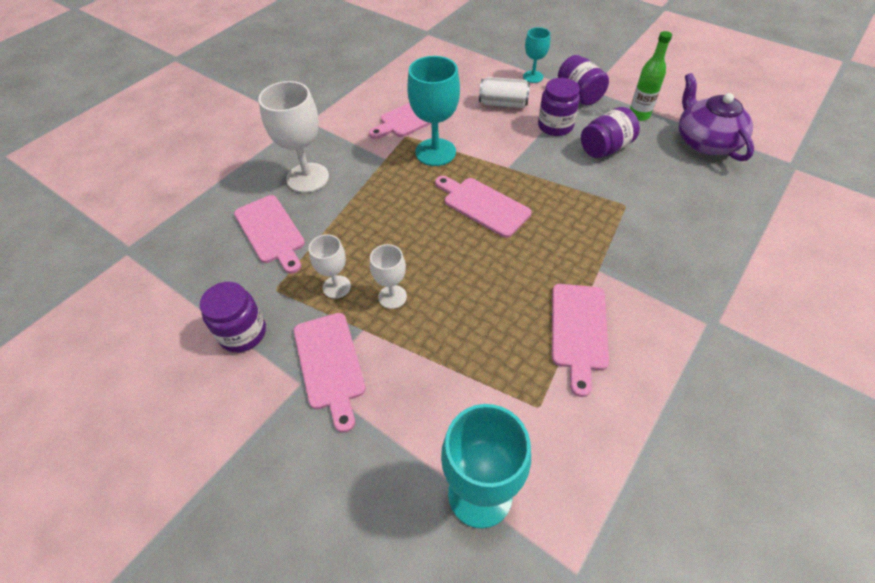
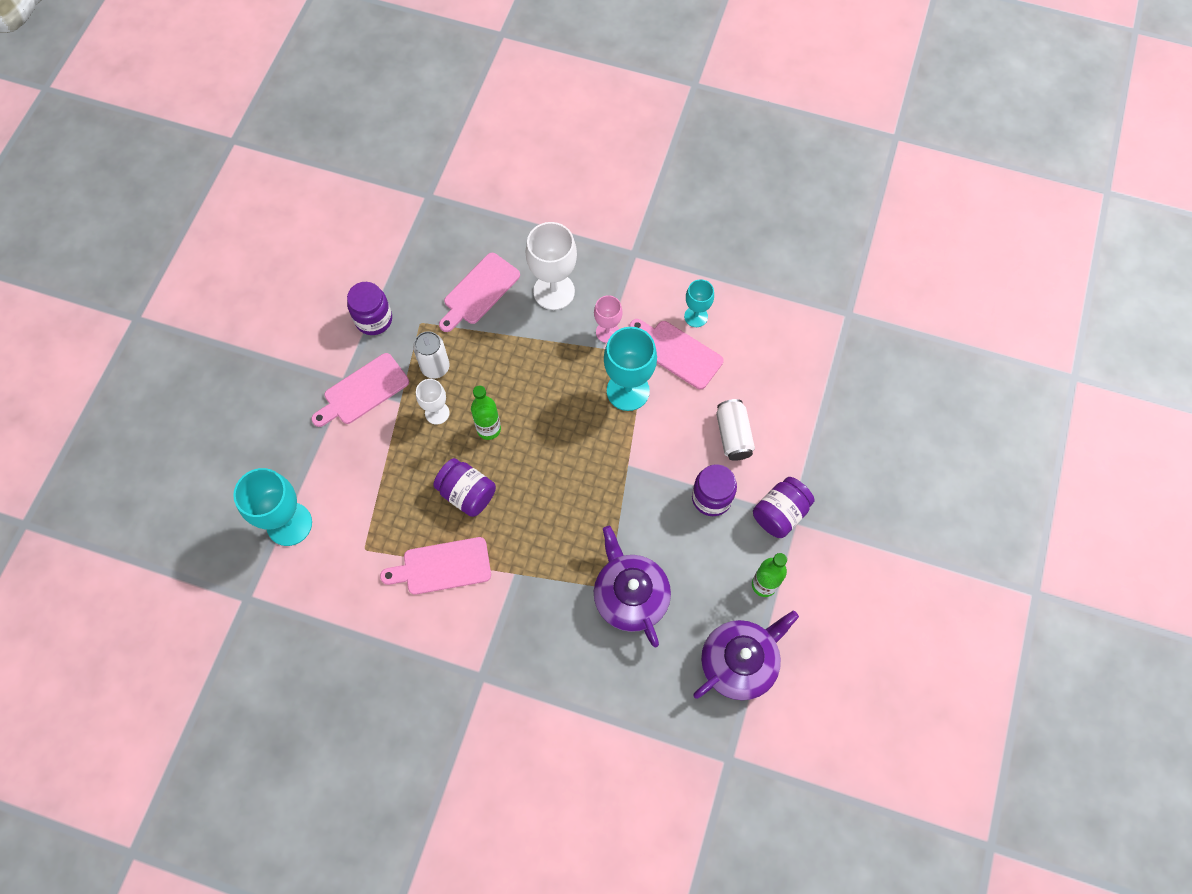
camera: 70 degrees right, 15 degrees up
(336, 287) = (435, 367): white goblet -> white can
(371, 152) = (607, 332): none -> pink goblet
(431, 257) = (489, 429): none -> green bottle
(483, 205) = (566, 455): pink cutting board -> none
(533, 77) = (798, 455): turquoise goblet -> turquoise goblet (696, 316)
(605, 148) = (690, 555): purple jar -> purple jar (467, 493)
(636, 192) = (630, 595): none -> purple teapot

